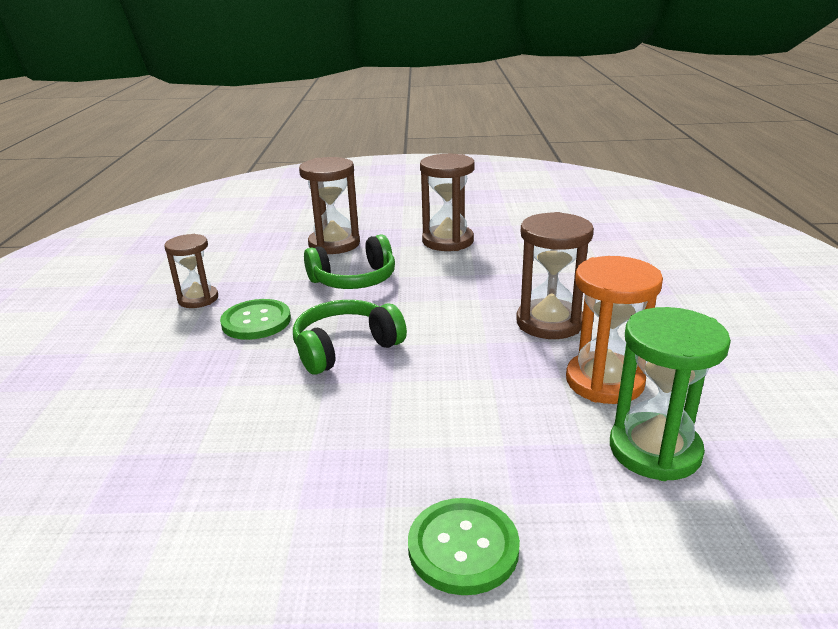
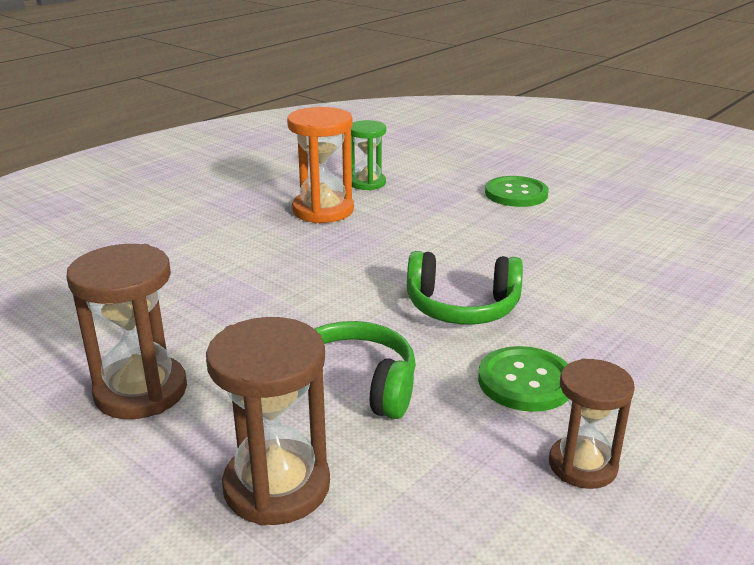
camera: 140 degrees left, 0 degrees up
(549, 322) = (271, 252): brown hourglass -> none
(654, 450) = (367, 183): green hourglass -> green hourglass, size x0.66

